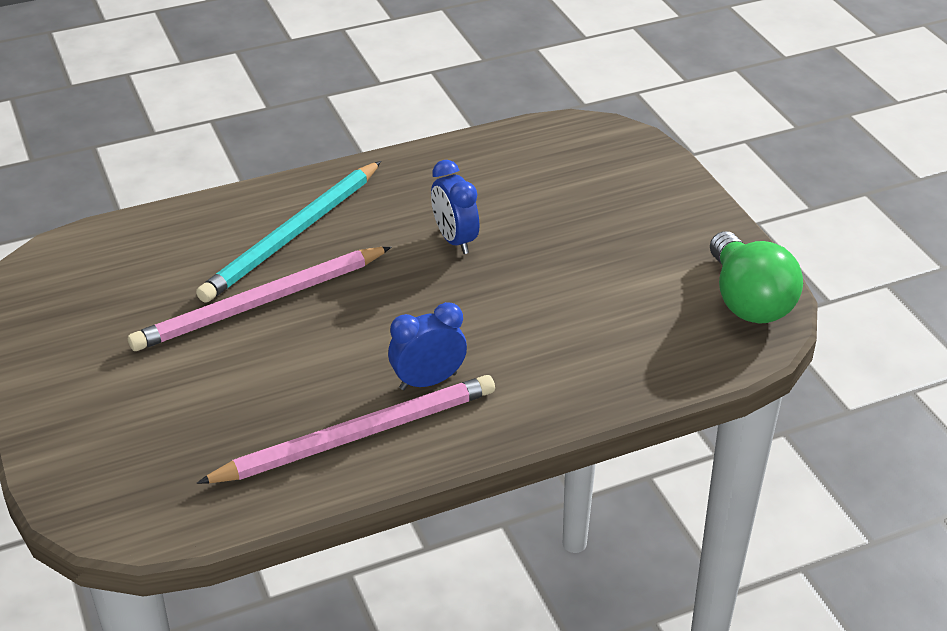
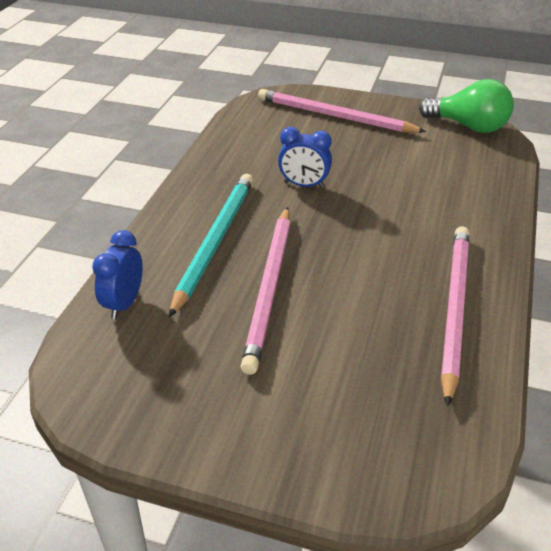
camera: 50 degrees left, 0 degrees up
(292, 235) = (215, 241): turquoise pencil -> turquoise pencil turned 150 degrees counterclockwise
(428, 381) = (428, 256): blue clock -> blue clock (124, 303)
(625, 192) = (334, 116): none -> pink pencil

